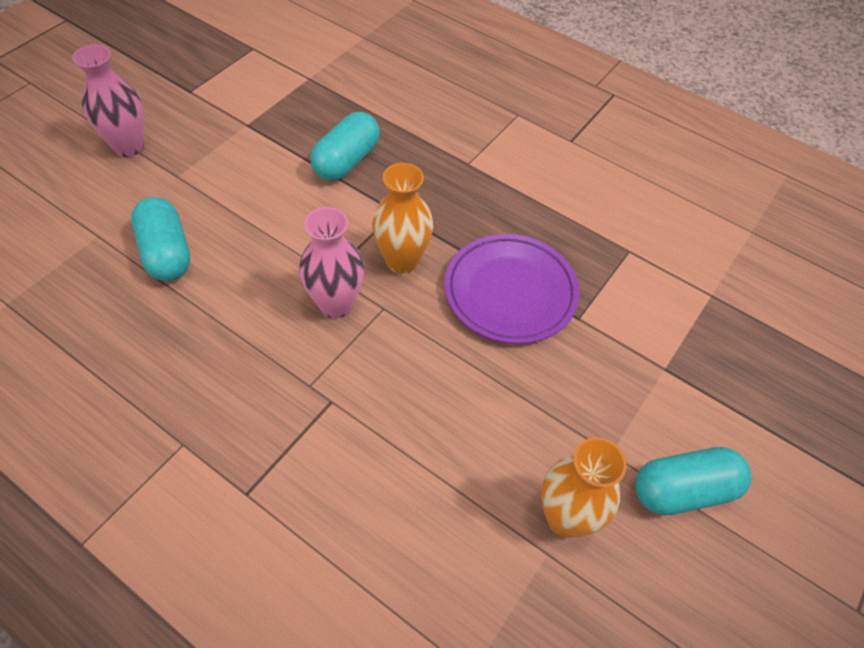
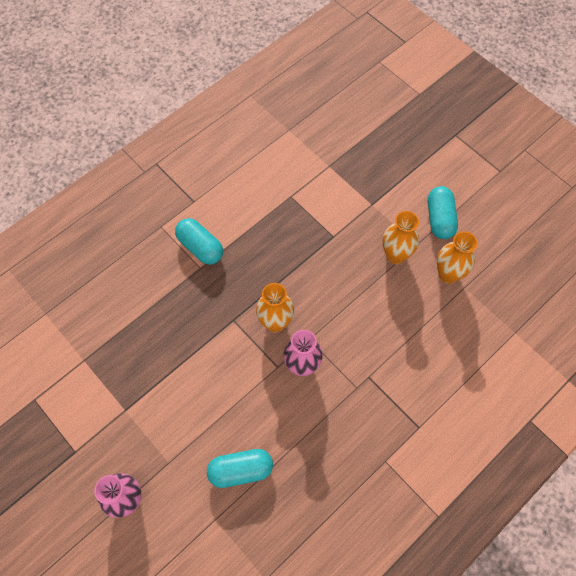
camera: 75 degrees left, 10 degrees up
(346, 161) = (180, 344): turquoise capsule -> turquoise capsule (200, 247)
(510, 292) = (310, 267): purple plate -> none
(575, 418) = (395, 255): none -> orange vase

